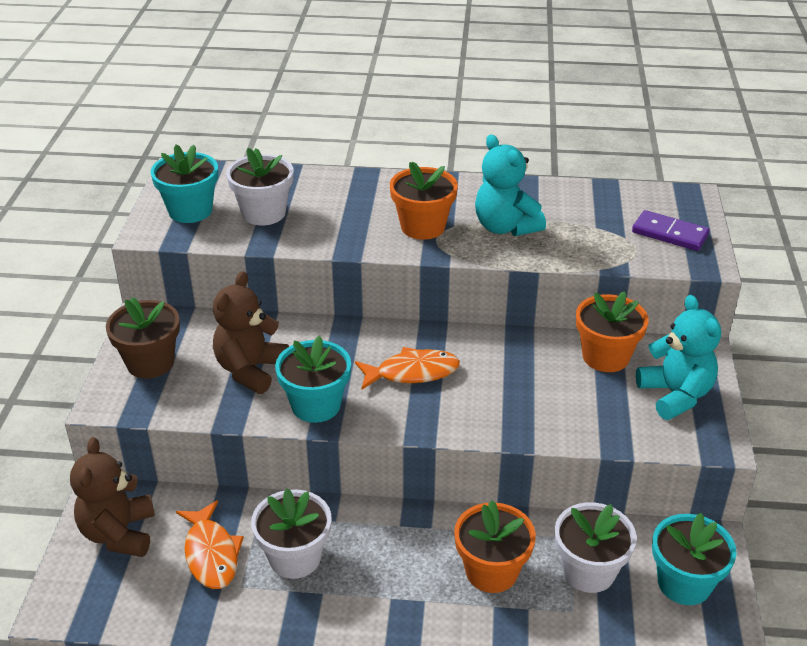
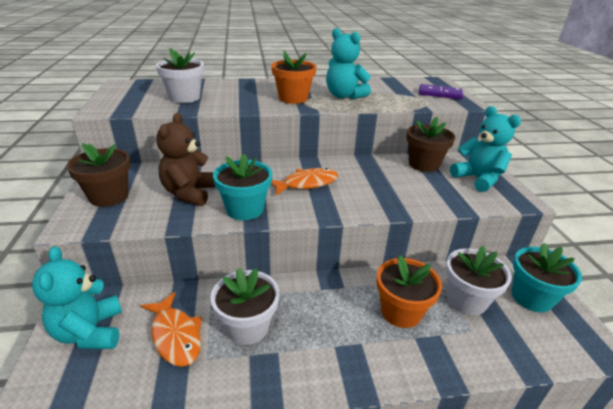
camera: 15 degrees left, 5 degrees down
(119, 533) = (90, 332): brown teddy bear -> turquoise teddy bear
(190, 211) = (131, 99): turquoise flower pot -> none
(605, 357) = (423, 164): orange flower pot -> brown flower pot

